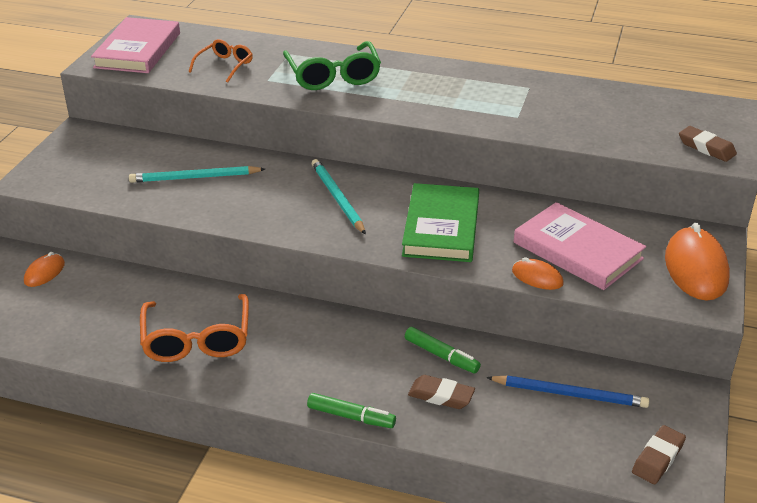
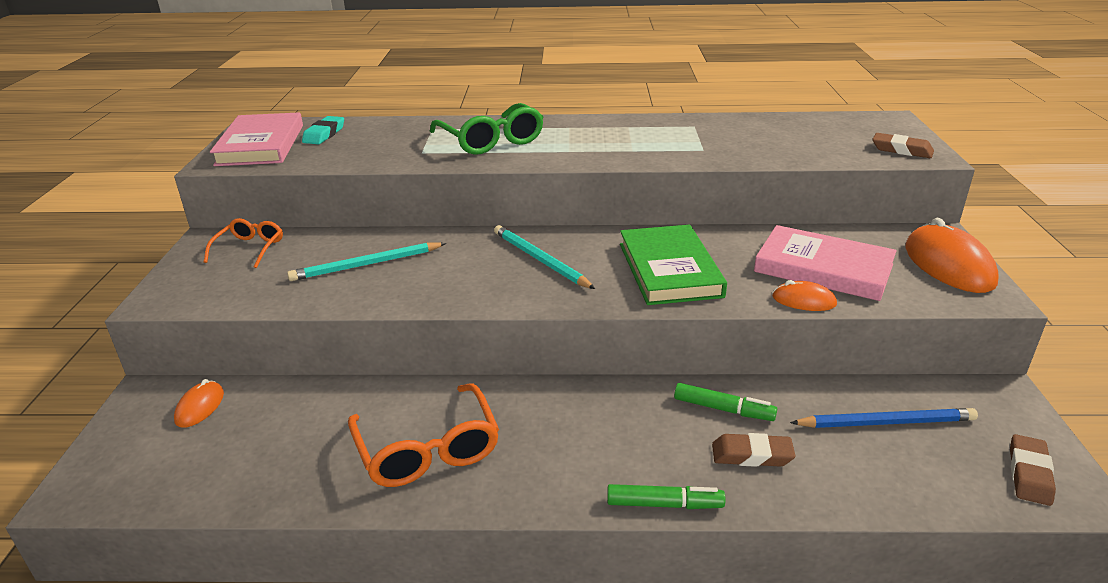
camera: 15 degrees left, 5 degrees down
(194, 46) = (324, 134): none -> turquoise eraser
(225, 66) = (367, 146): orange glasses -> orange glasses (249, 249)

